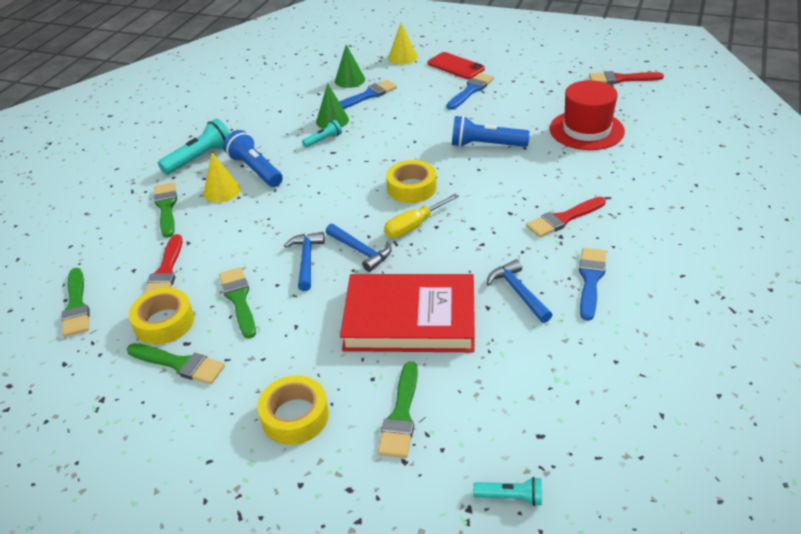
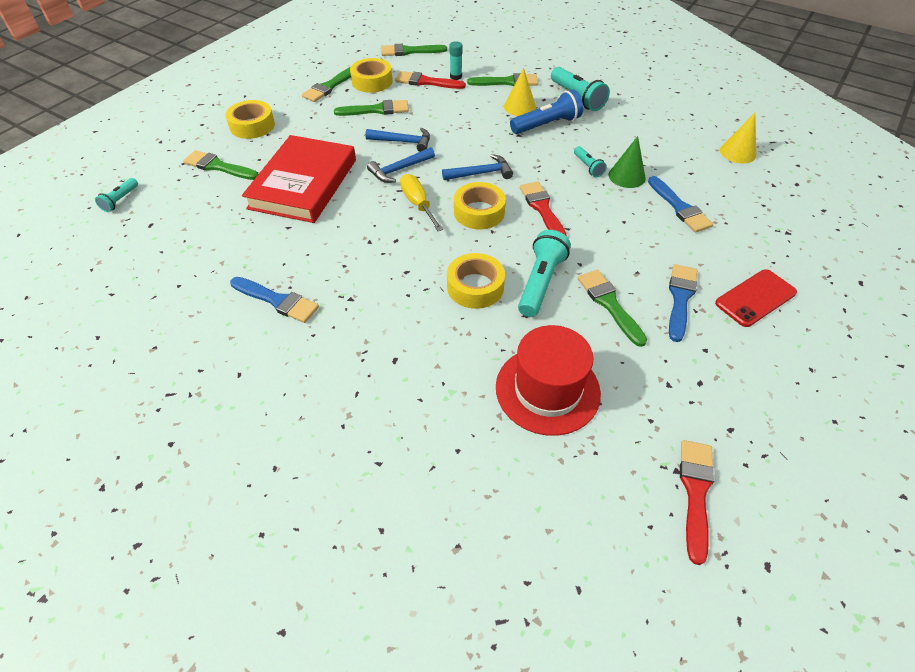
camera: 100 degrees right, 10 degrees up
(152, 249) = (456, 77): none -> turquoise glue stick
(350, 80) = (722, 198): green cone -> none
(402, 57) = (785, 251): yellow cone -> yellow cone (738, 152)
(471, 90) = (680, 298): blue brush -> blue brush turned 120 degrees counterclockwise
(486, 145) = (540, 282): blue flashlight -> turquoise flashlight
(492, 115) = (609, 304): none -> green brush
(508, 174) = (475, 287): none -> yellow tape
(518, 292) = (293, 249): blue hammer -> blue hammer (481, 173)
(563, 219) = (375, 309): red brush -> red brush (542, 208)

